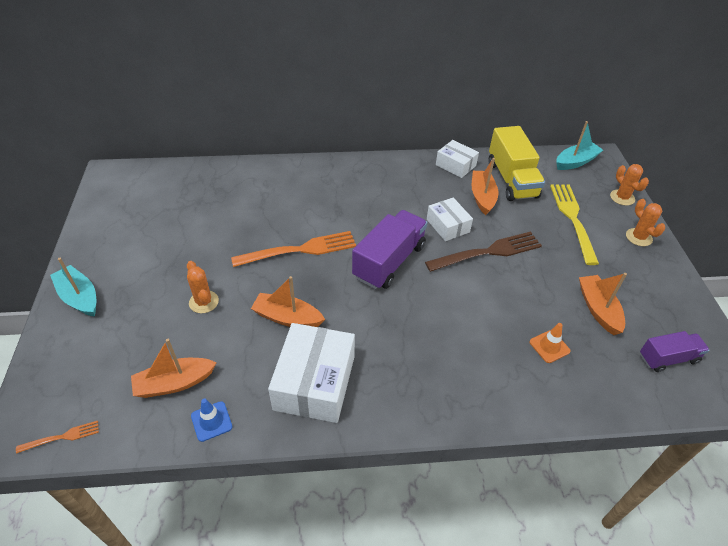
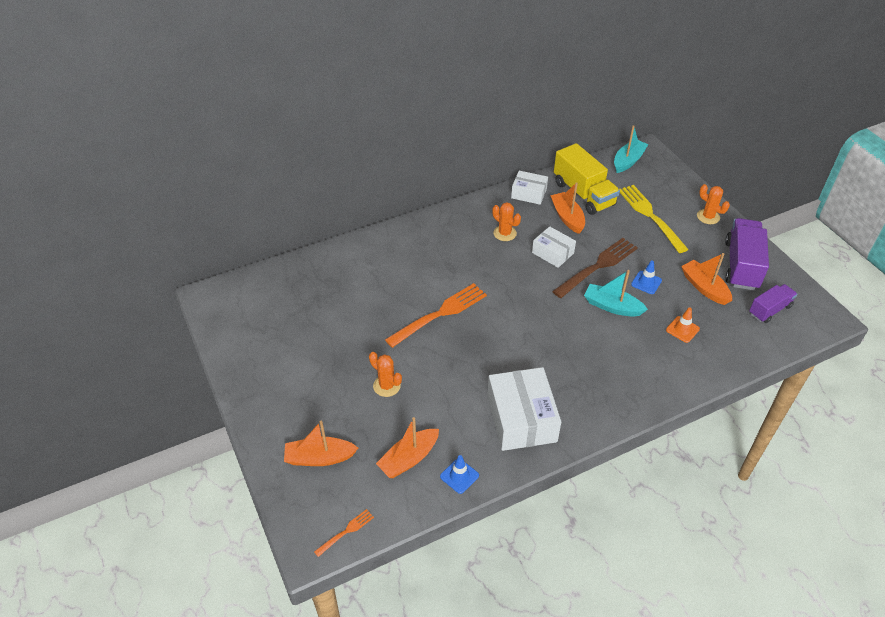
camera: 20 degrees left, 0 degrees up
(79, 297) = (271, 419): turquoise boat -> turquoise boat (612, 306)
(287, 318) = (467, 375): orange boat -> orange boat (319, 458)
(389, 261) = (522, 300): purple truck -> purple truck (741, 265)
(533, 284) = (646, 282): none -> blue traffic cone
(622, 197) = (680, 184): orange cactus -> orange cactus (505, 233)

